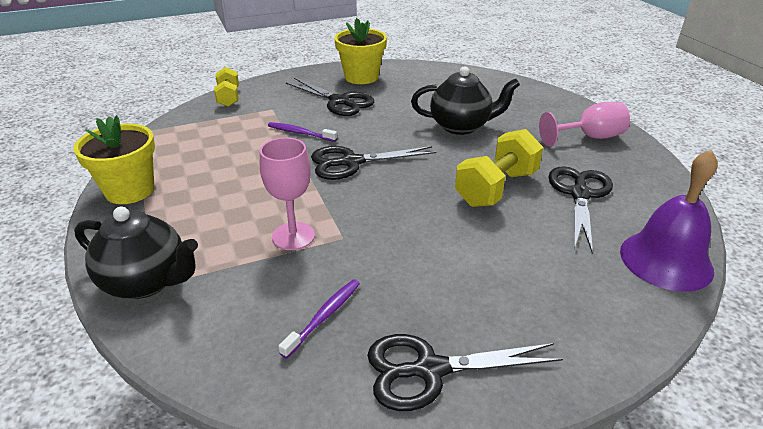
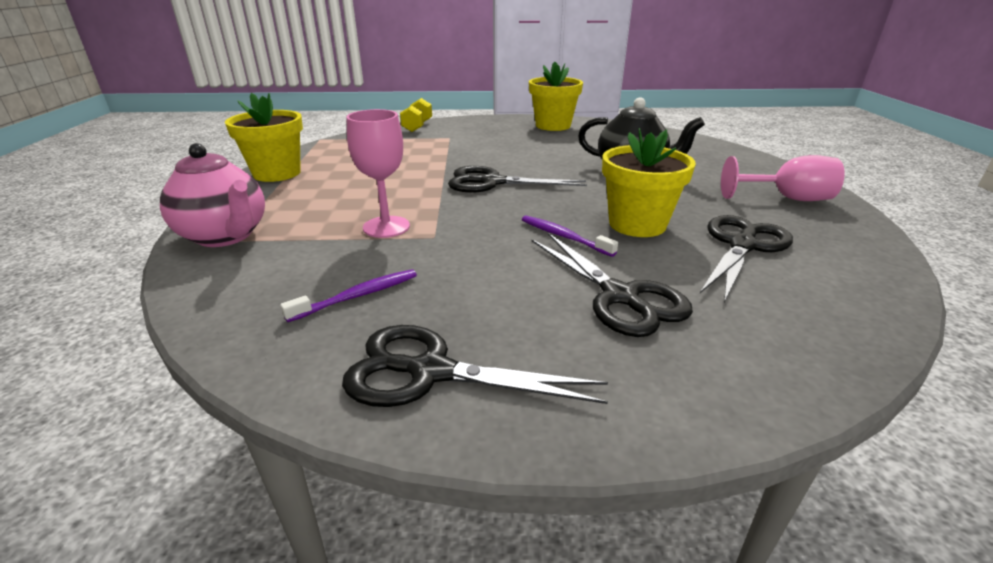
camera: 20 degrees right, 5 degrees down
(147, 282) = (225, 236): black teapot -> pink teapot
(300, 133) = (460, 156): purple toothbrush -> purple toothbrush (563, 237)
(339, 101) = (517, 139): black scissors -> black scissors (620, 297)
(496, 188) = (637, 224): yellow dumbbell -> yellow flower pot
(666, 260) = (834, 331): purple bell -> none

